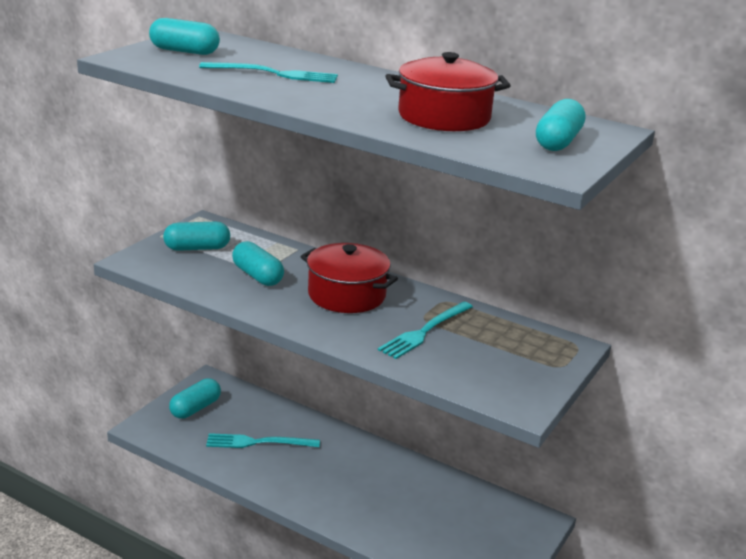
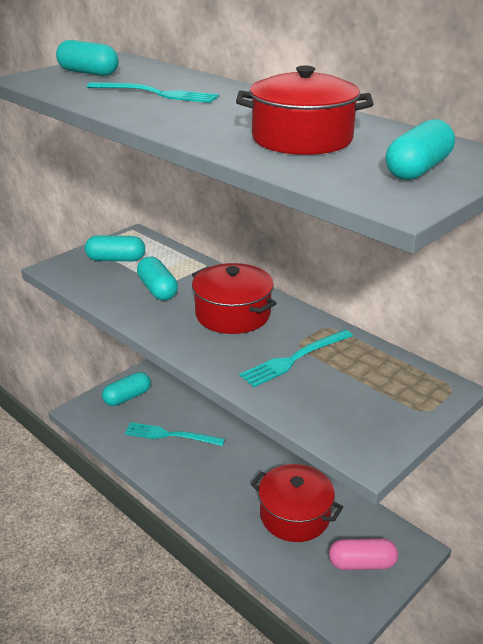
camera: 15 degrees right, 5 degrees up
(416, 505) = (295, 515): none -> red pot
(494, 540) = (361, 563): none -> pink capsule

